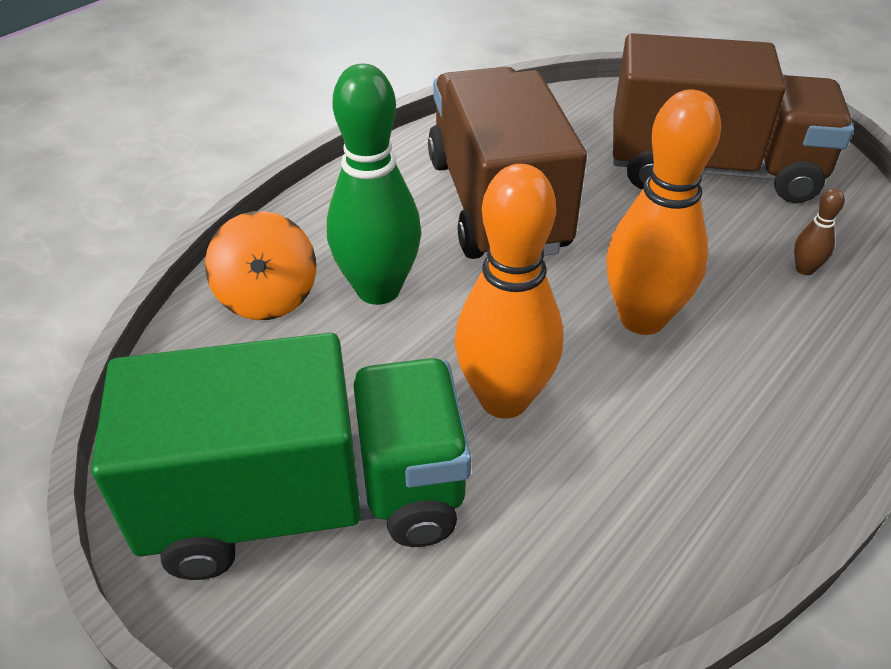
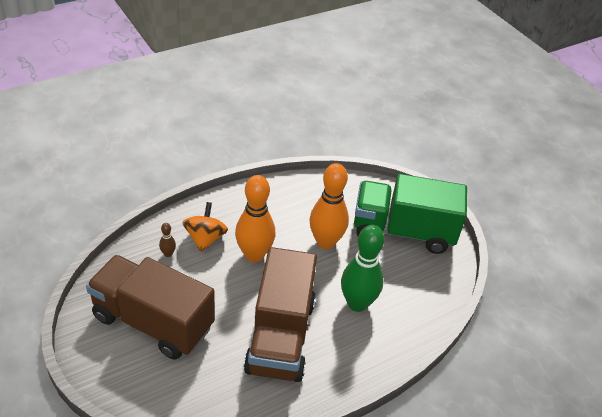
camera: 165 degrees left, 0 degrees up
(267, 297) = (407, 315): orange spinning top -> orange spinning top (205, 238)

